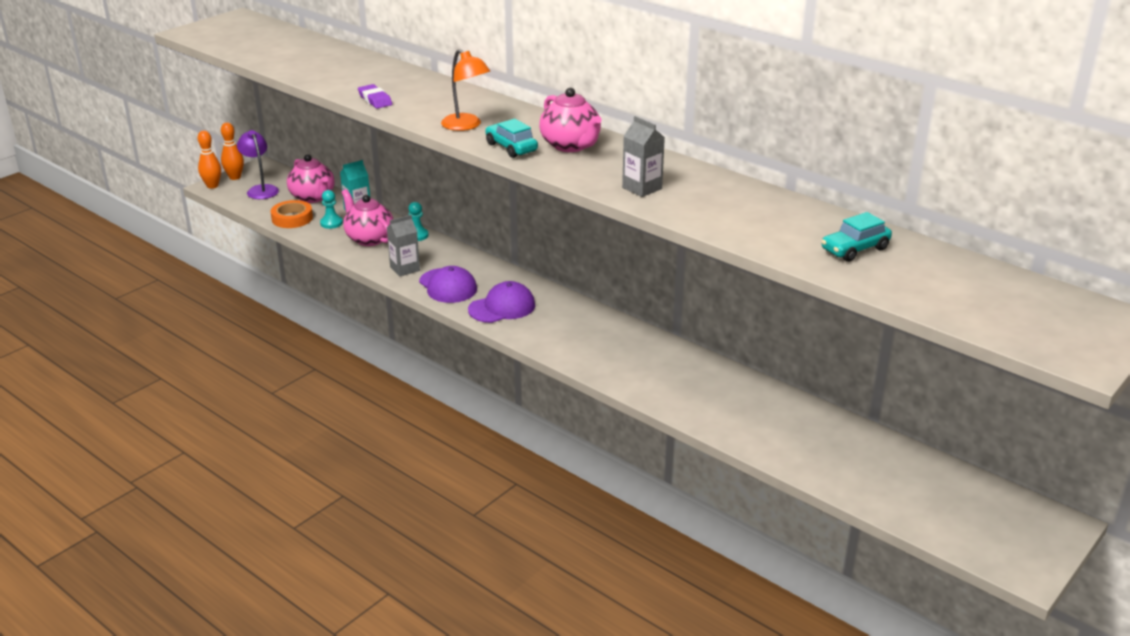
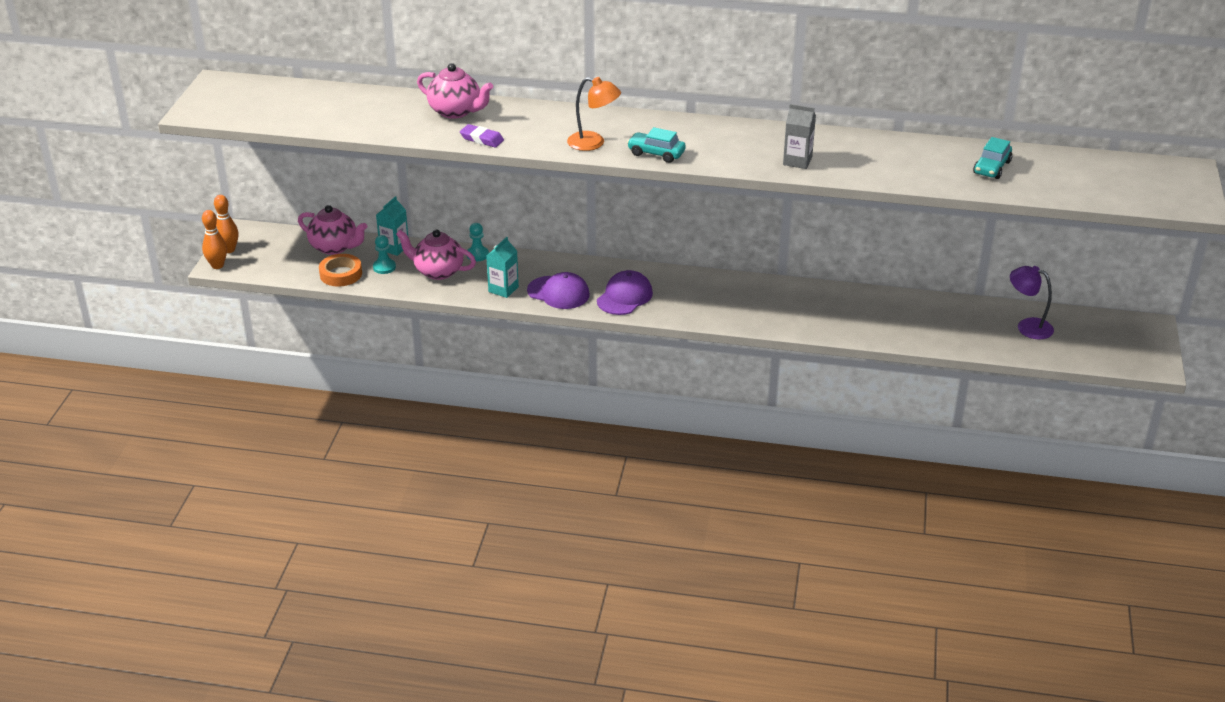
camera: 30 degrees left, 5 degrees up
(260, 189) = (272, 254): purple lamp -> purple lamp (1027, 326)
(405, 269) = (503, 289): grey carton -> turquoise carton
(571, 145) = (699, 138): pink teapot -> pink teapot (456, 111)

